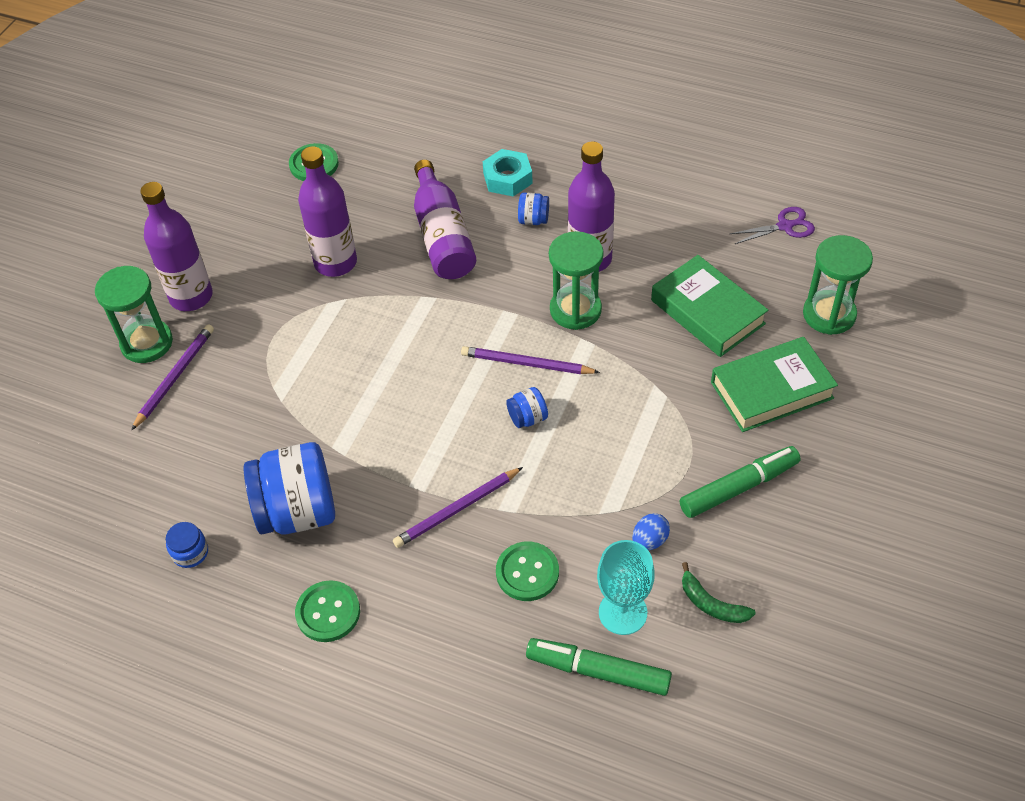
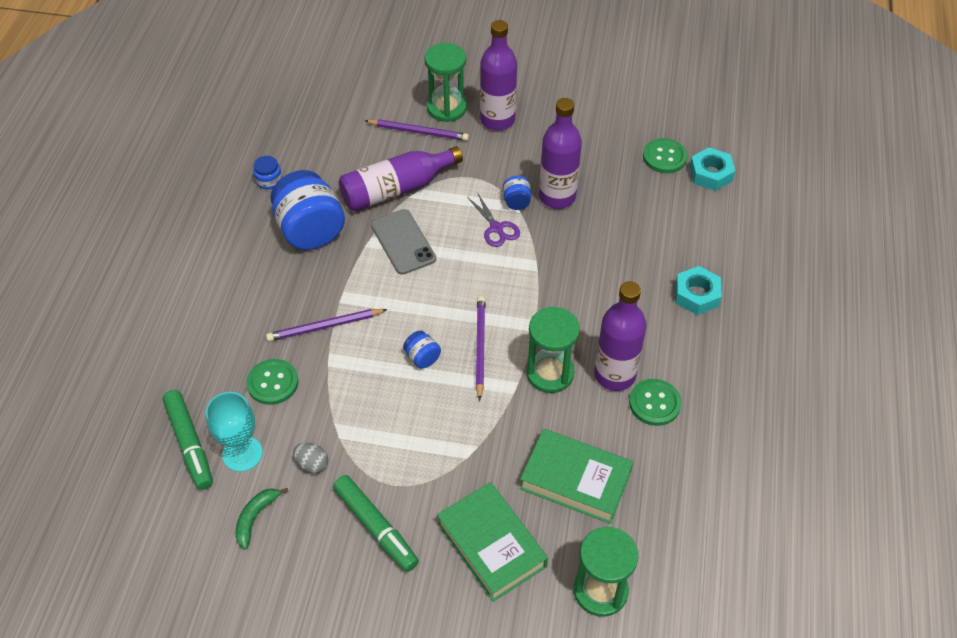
camera: 75 degrees right, 0 degrees up
(328, 612) = (227, 267): green button -> green button (654, 403)
(351, 415) = (403, 242): none -> grey phone
(352, 134) = (710, 174): none -> turquoise nut
(443, 236) = (609, 261): purple bottle -> purple bottle (396, 189)
(457, 509) = (325, 326): purple pencil -> purple pencil turned 60 degrees counterclockwise
(533, 220) = (650, 324): blue jar -> blue jar (516, 202)
(598, 671) = (189, 444): green marker -> green marker turned 150 degrees clockwise
(649, 540) = (312, 464): blue egg -> grey egg
(707, 312) = (575, 480): green book -> green book turned 75 degrees clockwise
(785, 226) = (712, 539): purple scissors -> purple scissors (496, 228)

